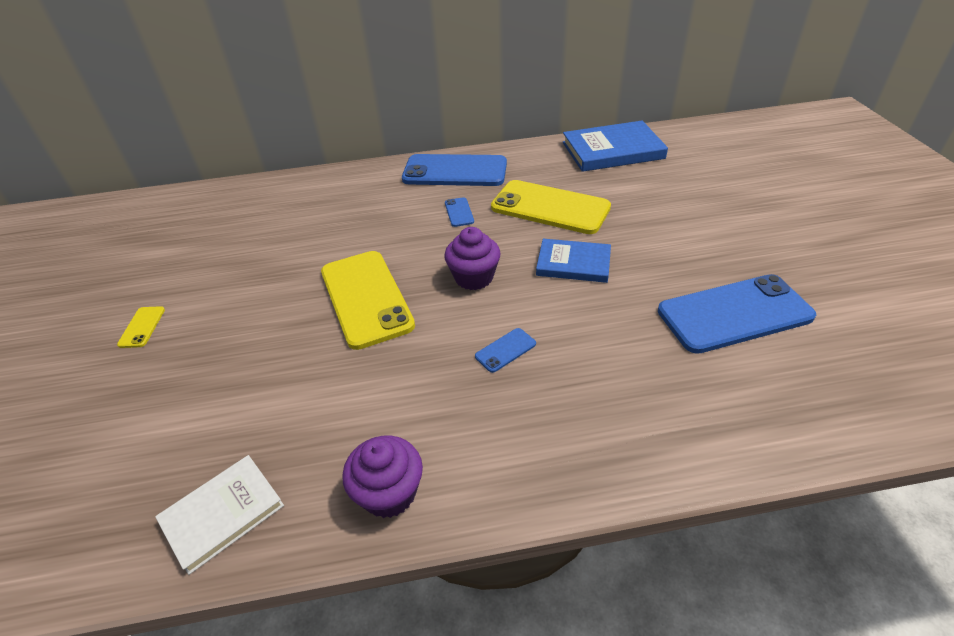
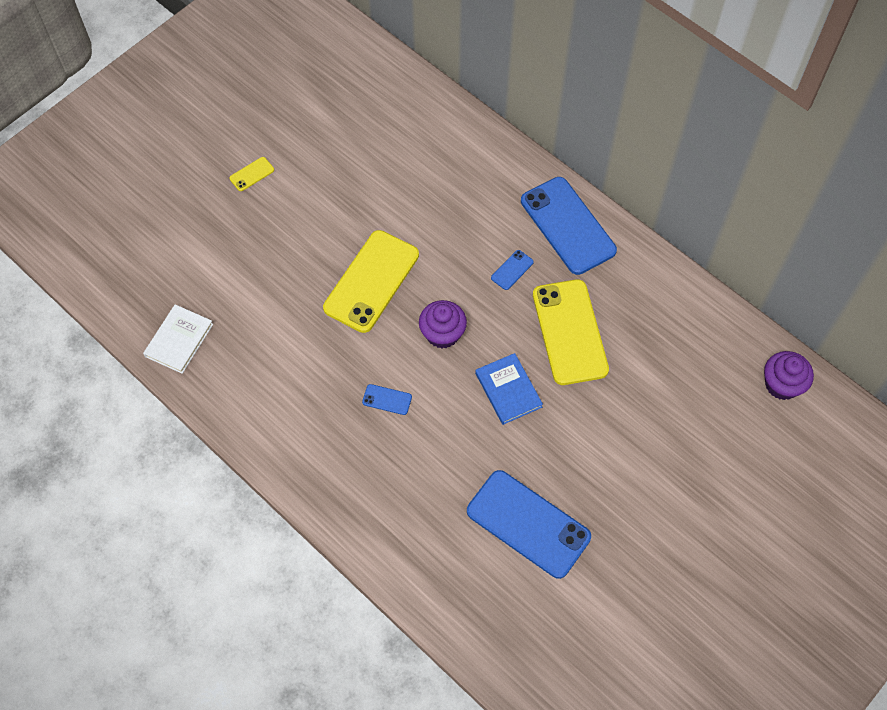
camera: 50 degrees right, 20 degrees up
(223, 514) = (179, 340): white book -> white book turned 75 degrees counterclockwise
(389, 493) = (244, 408): purple cupcake -> purple cupcake (782, 384)
(612, 150) = (704, 330): blue book -> none

